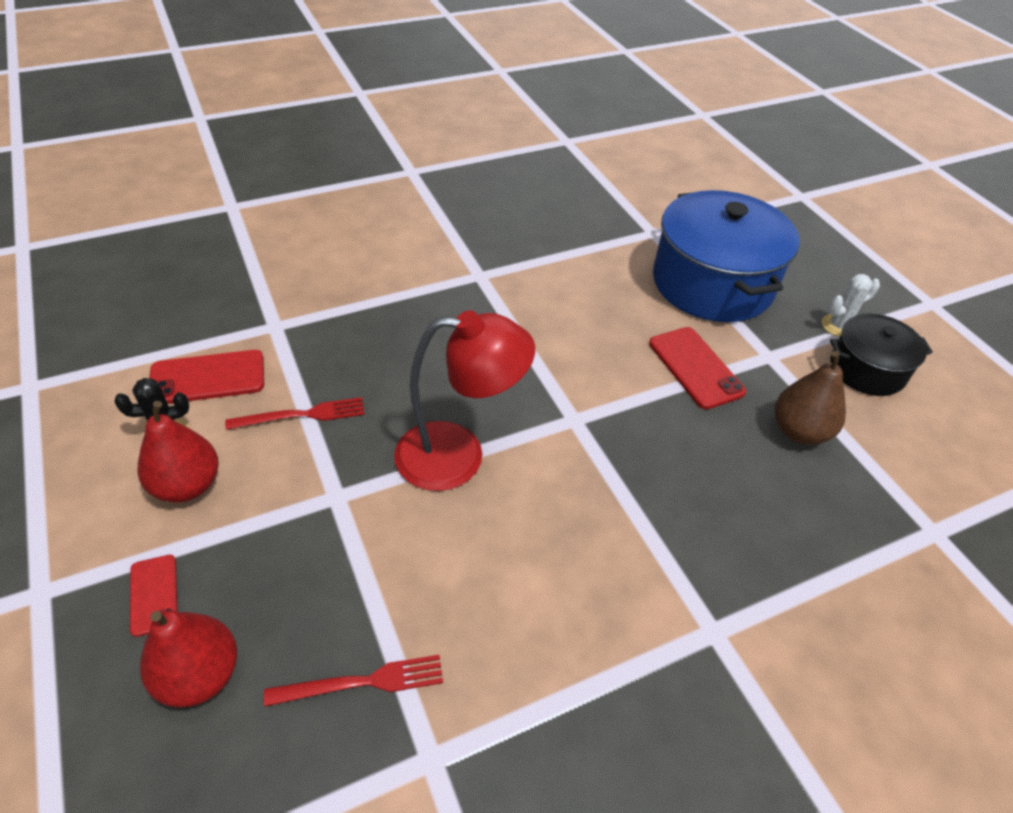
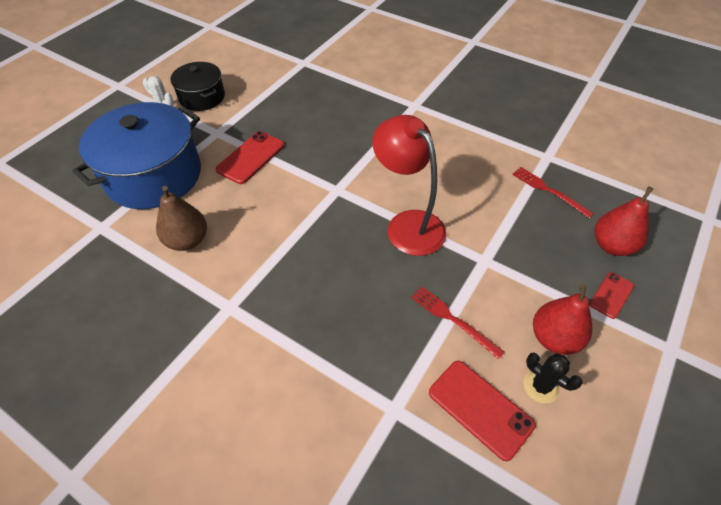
camera: 120 degrees left, 5 degrees up
(799, 431) = (272, 109): brown pear -> brown pear (187, 241)

